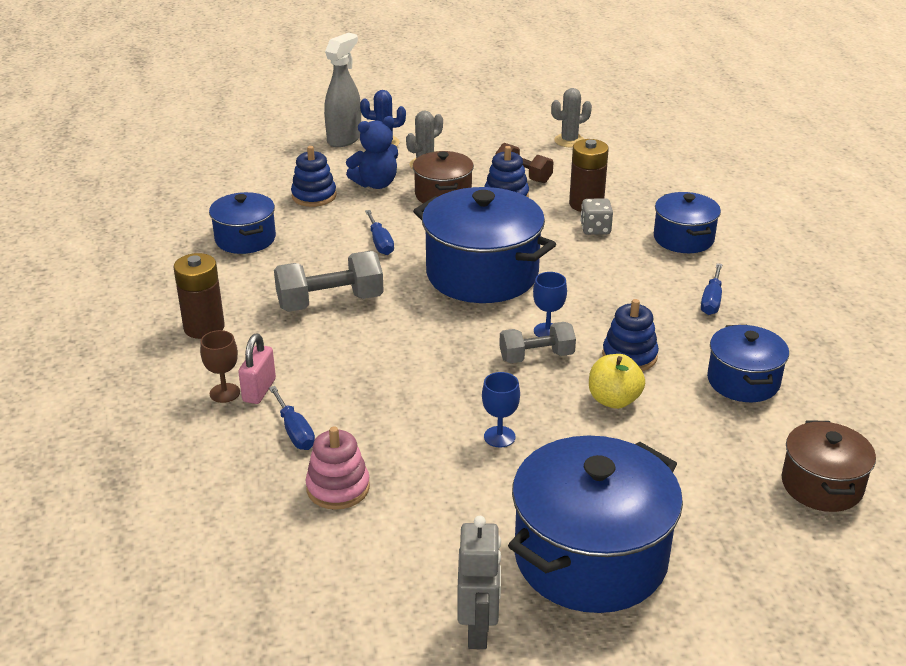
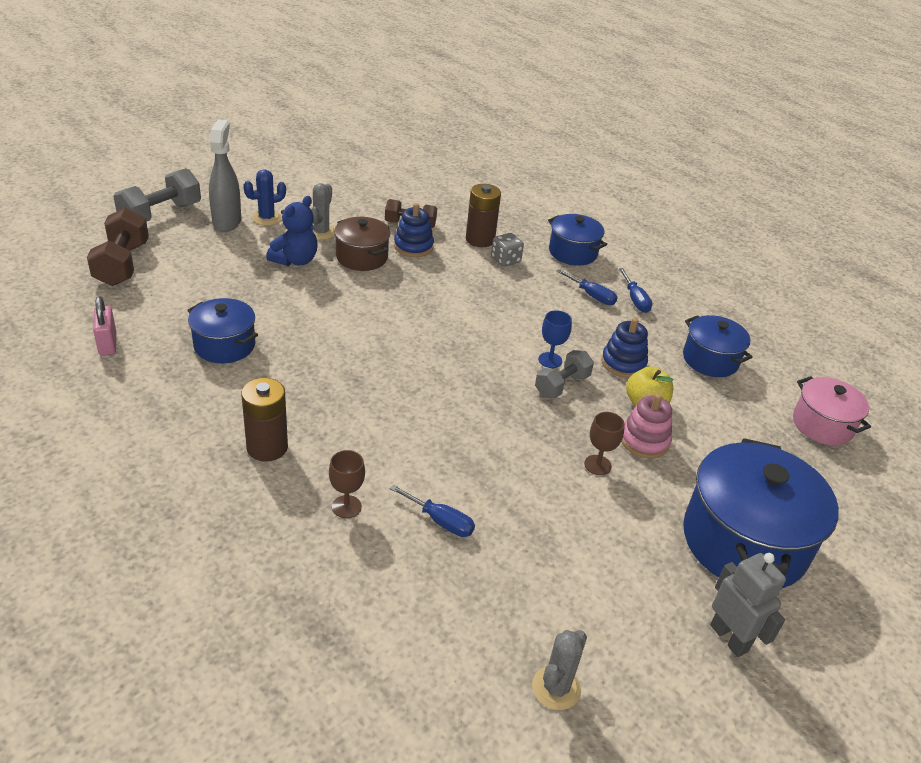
camera: 35 degrees left, 5 degrees up
(222, 156) = (122, 264): none -> brown dumbbell
(259, 390) = (374, 493): pink padlock -> pink padlock (108, 344)
(314, 196) = (250, 285): blue stacking toy -> none
(330, 302) = (358, 386): grey dumbbell -> grey dumbbell (160, 214)
(338, 488) = (522, 560): pink stacking toy -> pink stacking toy (644, 441)
(380, 243) = (350, 317): blue screwdriver -> blue screwdriver (592, 296)
(482, 274) = (457, 323): blue pot -> none
(499, 437) = (597, 465): blue goblet -> brown goblet
(569, 141) = (418, 185): grey cactus -> grey cactus (556, 688)
(822, 485) = (822, 425): brown pot -> pink pot

